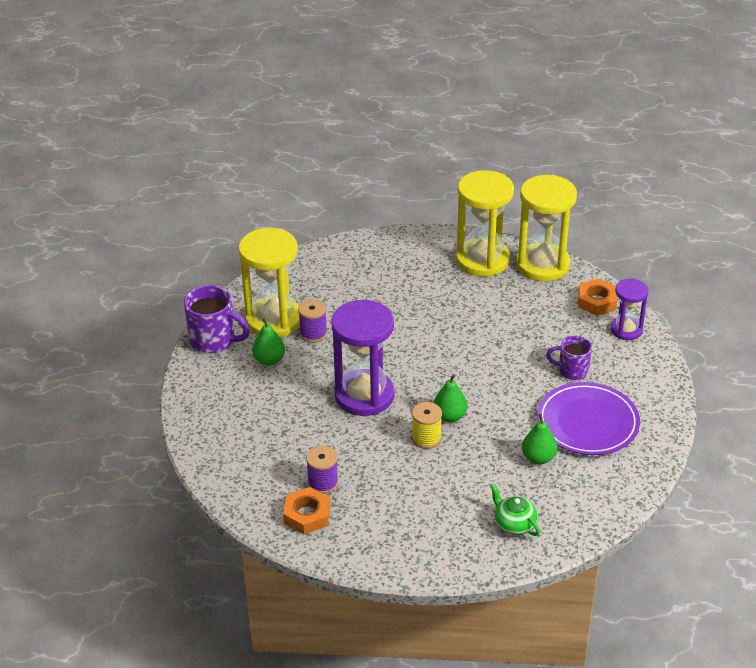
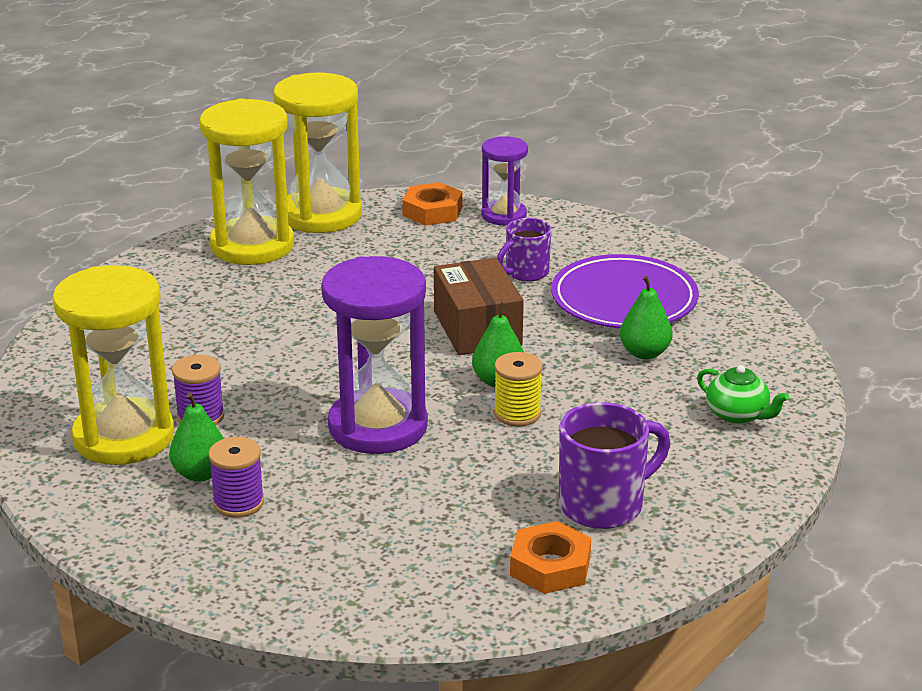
camera: 55 degrees left, 10 degrees down
(214, 340) = (88, 504): purple mug -> purple mug (604, 505)
(323, 483) = (503, 527): purple spool -> purple spool (238, 503)
(492, 382) = (477, 328): none -> brown box
(514, 524) = (738, 415): green teapot -> green teapot turned 135 degrees counterclockwise

